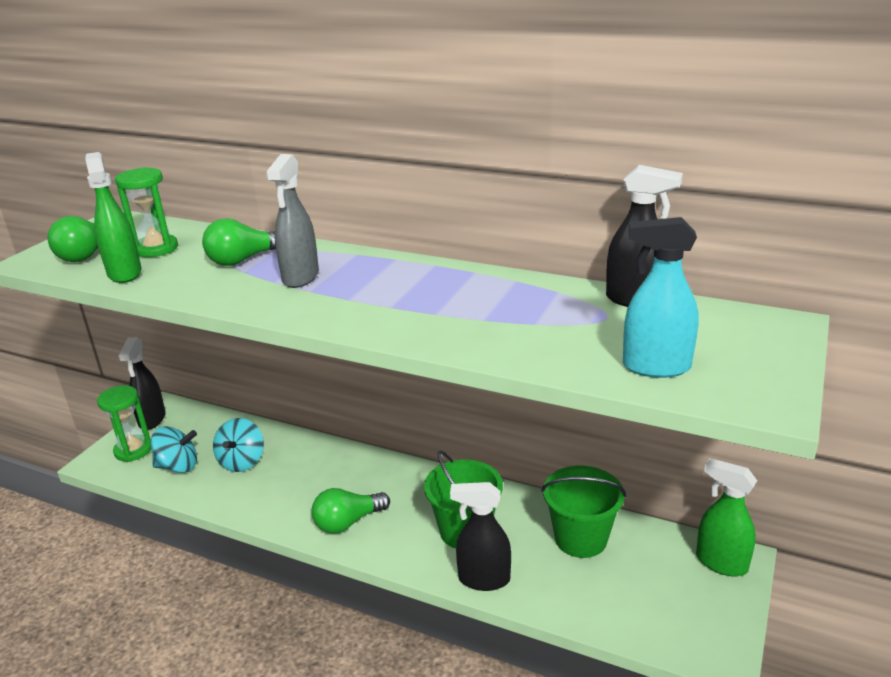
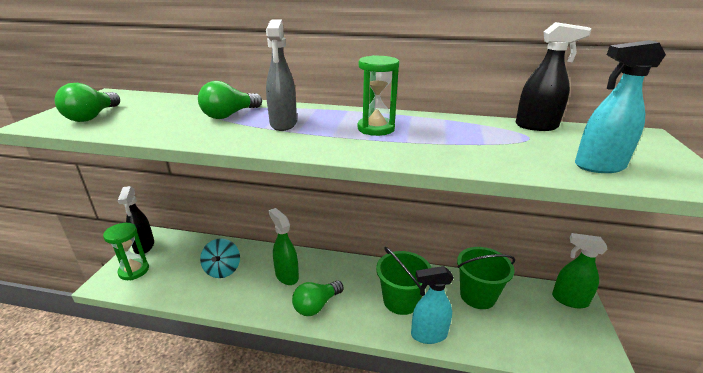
camera: 15 degrees left, 0 degrees up
(124, 273) = (130, 127): green spray bottle -> green spray bottle (286, 276)
(156, 249) = (152, 111): green hourglass -> green hourglass (376, 129)
(178, 466) = (173, 279): turquoise spinning top -> none
(483, 579) = (428, 335): black spray bottle -> turquoise spray bottle

